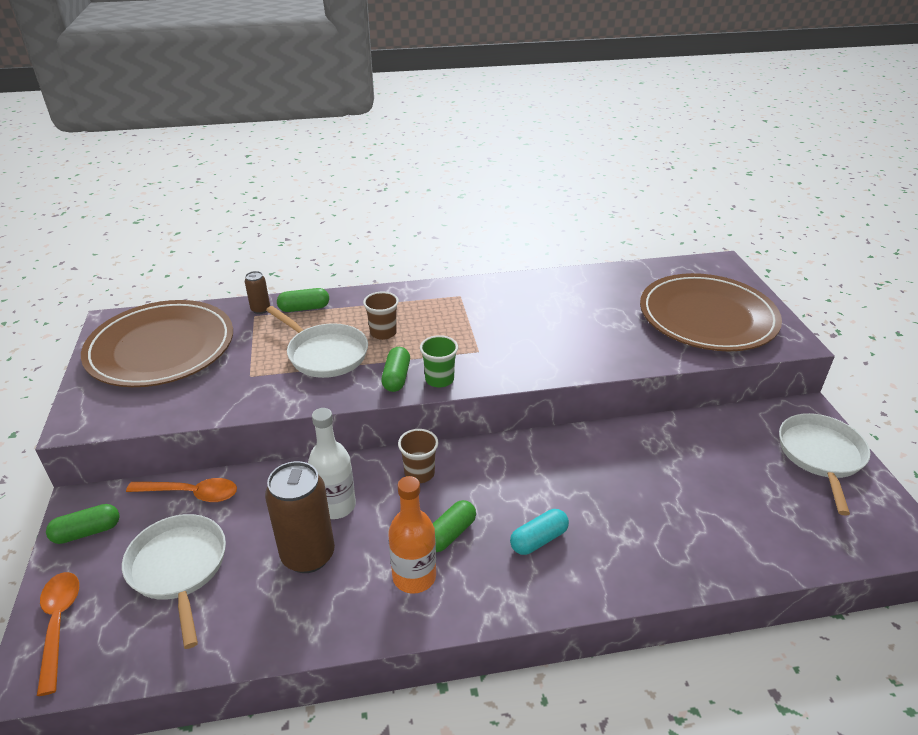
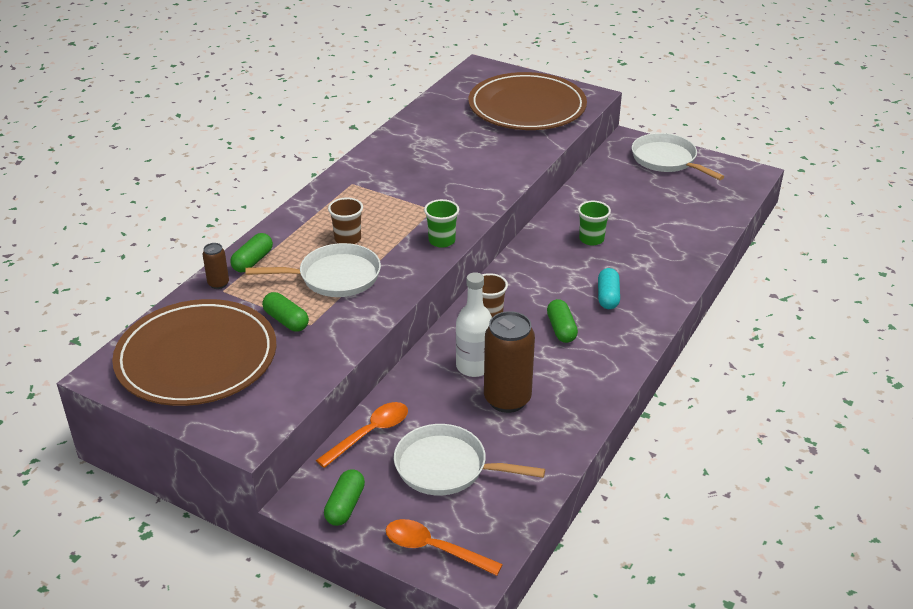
camera: 50 degrees left, 0 degrees up
(396, 377) = (413, 257): green capsule -> green capsule (286, 320)
(414, 577) = (580, 361): orange bottle -> none
(614, 476) = (591, 239): none -> green cup

